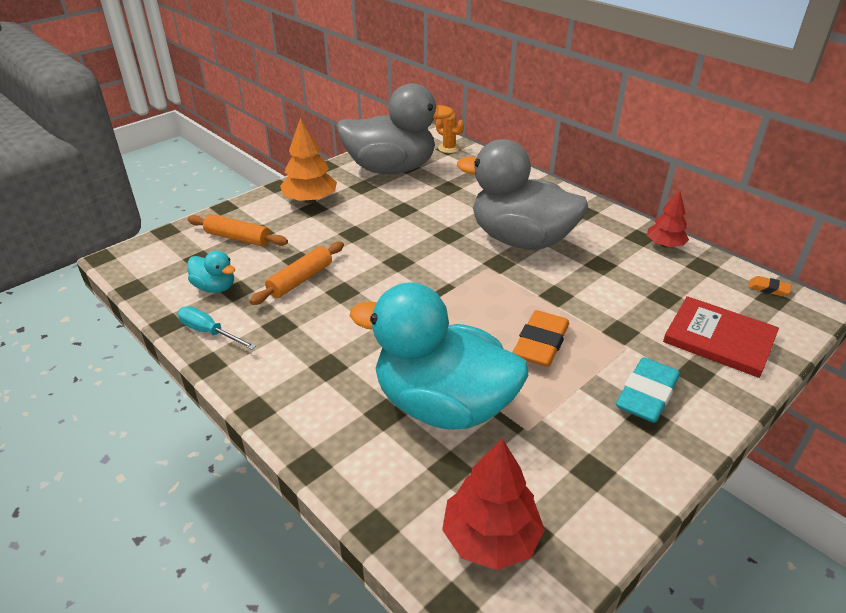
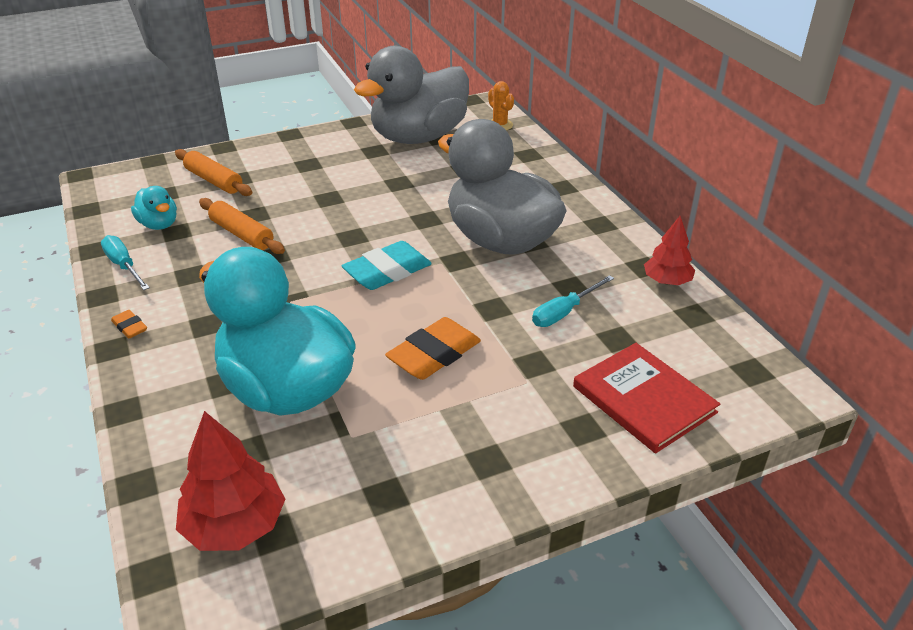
camera: 20 degrees right, 0 degrees up
(300, 280) = (242, 234): orange rolling pin -> orange rolling pin turned 75 degrees clockwise
(310, 200) = (311, 155): orange tree -> none
(391, 169) = (418, 137): grey duck -> grey duck turned 120 degrees clockwise
(611, 285) = (564, 312): none -> turquoise screwdriver
(646, 395) = (507, 436): turquoise eraser -> turquoise eraser (387, 272)
(768, 289) = (756, 359): orange eraser -> orange eraser (130, 327)

